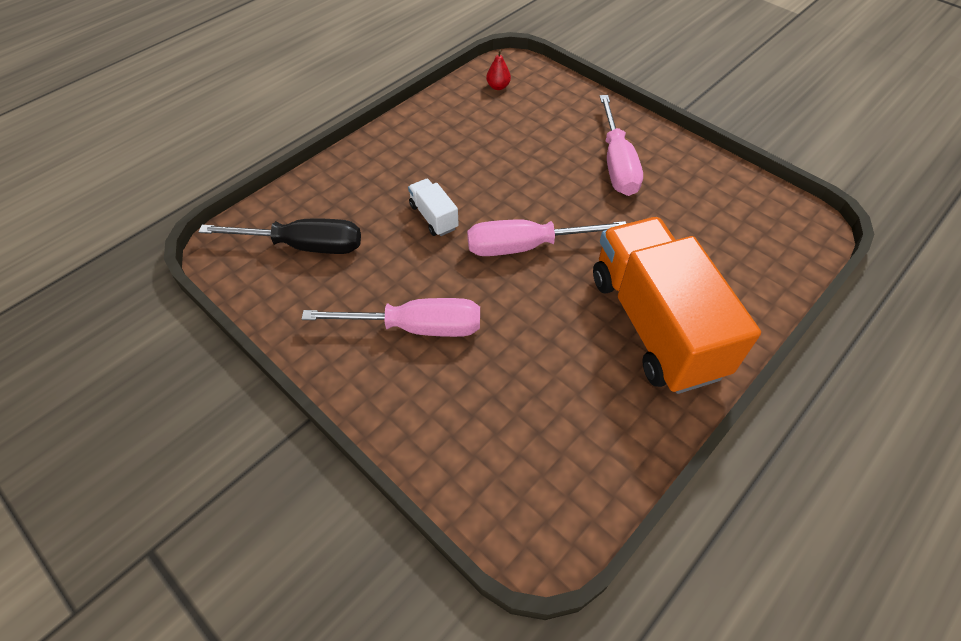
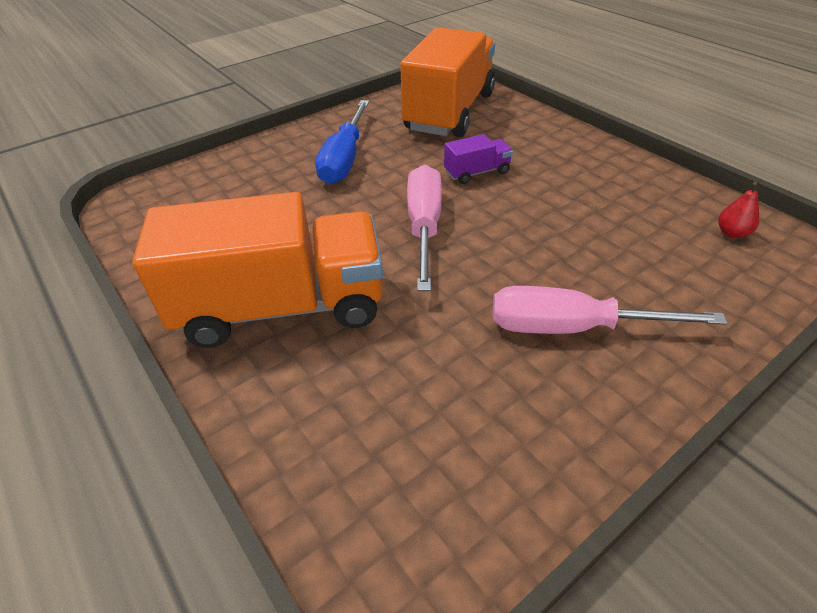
camera: 100 degrees right, 10 degrees down
(304, 246) = (450, 112): black screwdriver -> orange truck
(416, 327) = (344, 159): pink screwdriver -> blue screwdriver
(433, 217) = (477, 173): white truck -> purple truck

